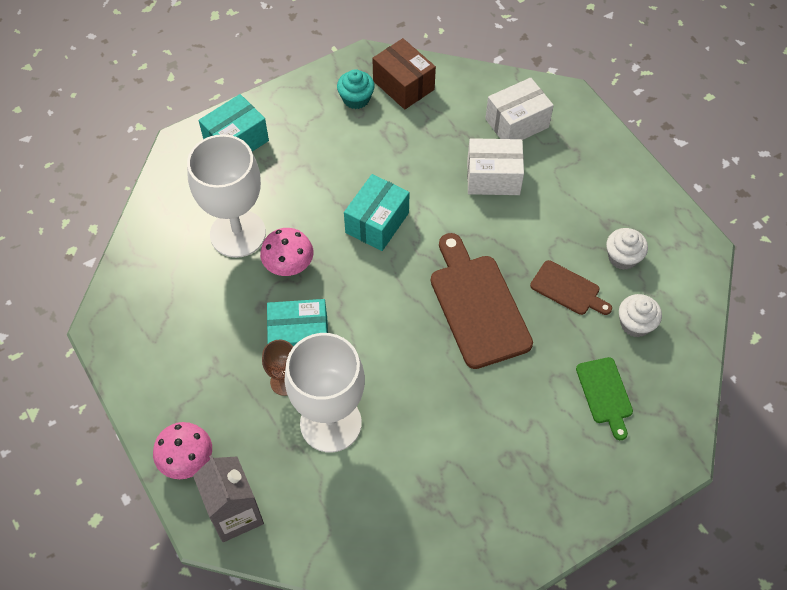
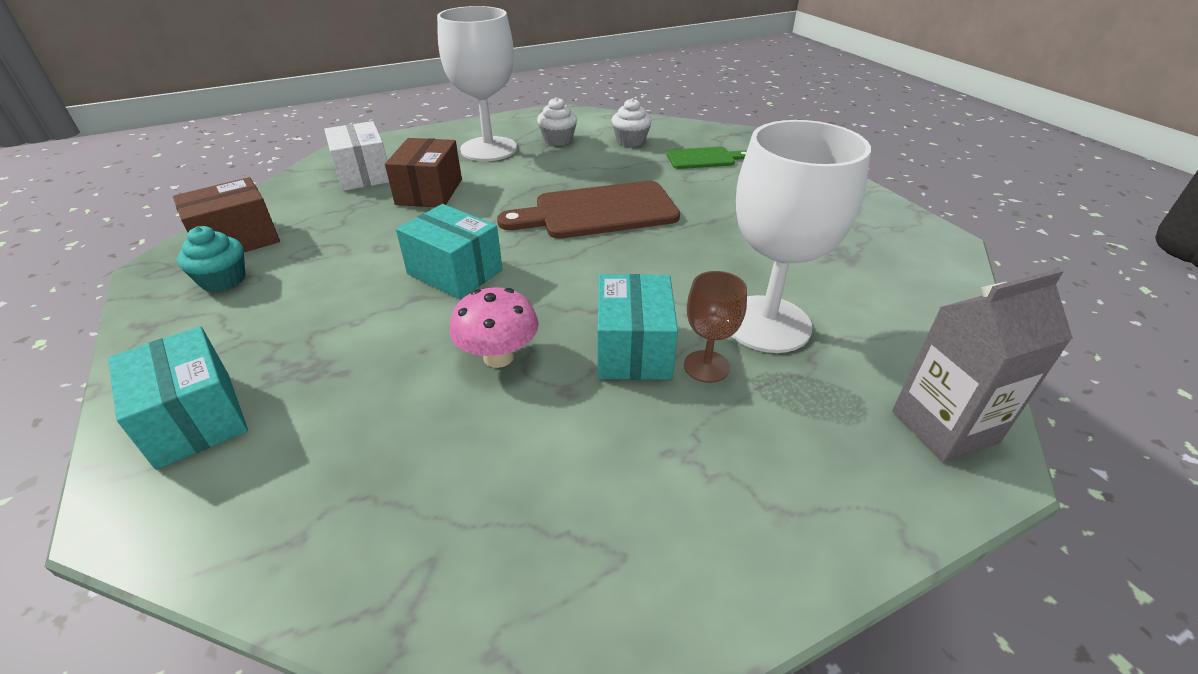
camera: 85 degrees left, 20 degrees down
(187, 460) = (874, 493): pink mushroom -> none
(238, 234) = (409, 418): white goblet -> white goblet (489, 149)
(493, 177) = (429, 192): white box -> brown box
(568, 289) = (588, 165): brown cutting board -> none

